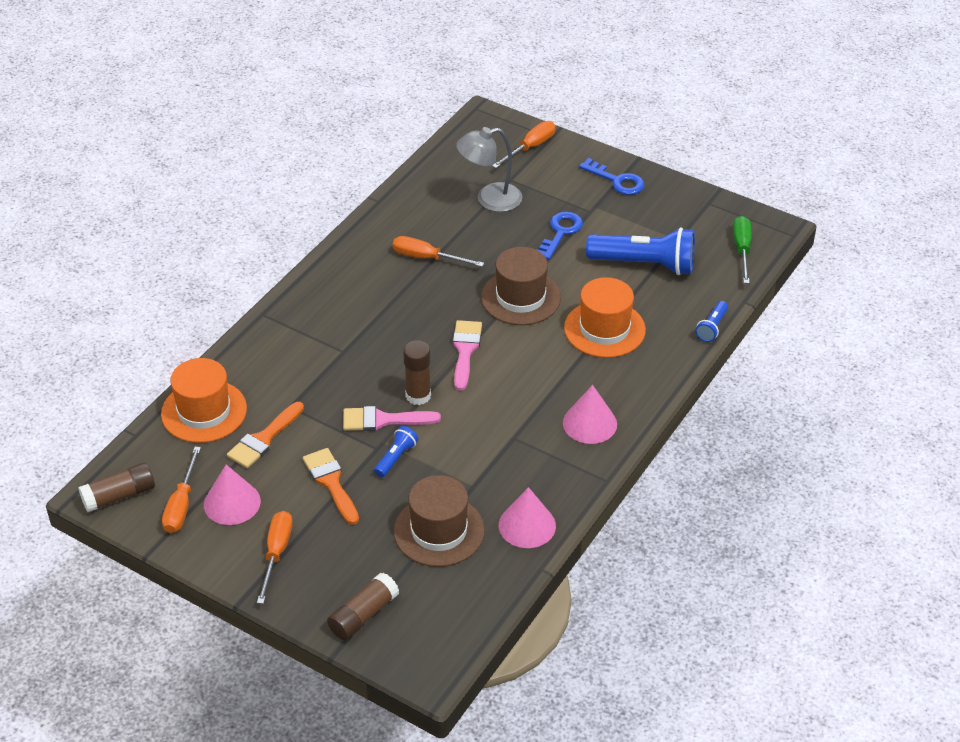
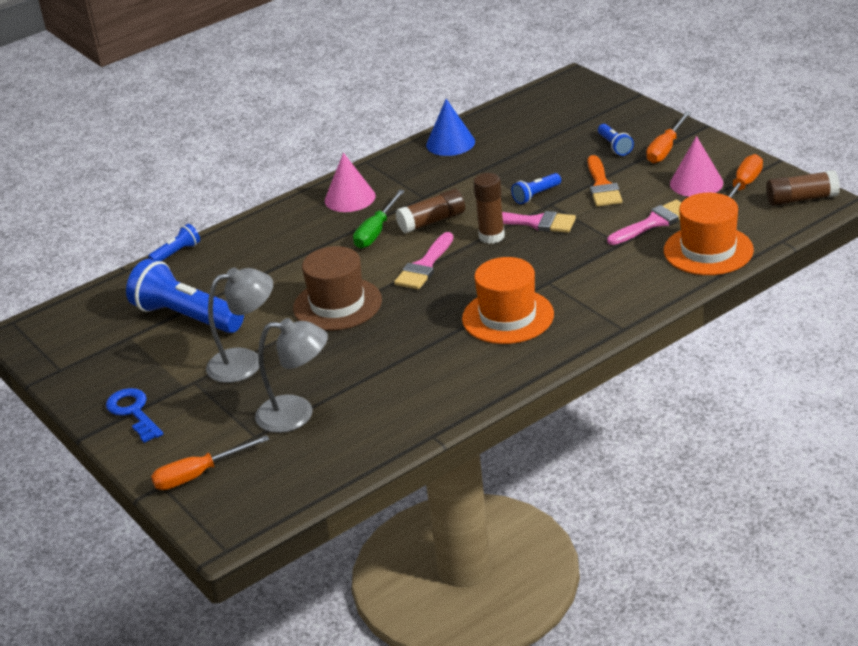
camera: 155 degrees left, 10 degrees down
(264, 439) = (654, 222): orange brush -> pink brush
(336, 549) = (614, 146): none -> blue flashlight
(363, 615) = (607, 110): brown glue stick -> brown glue stick (432, 221)
(427, 258) = (411, 359): orange screwdriver -> none
(439, 531) = (524, 147): brown hat -> none
(527, 525) = (450, 143): pink cone -> blue cone
(560, 233) = (246, 362): blue key -> grey lamp
(604, 329) = (277, 265): orange hat -> orange hat (508, 317)
(742, 249) = (77, 316): green screwdriver -> green screwdriver (376, 232)

